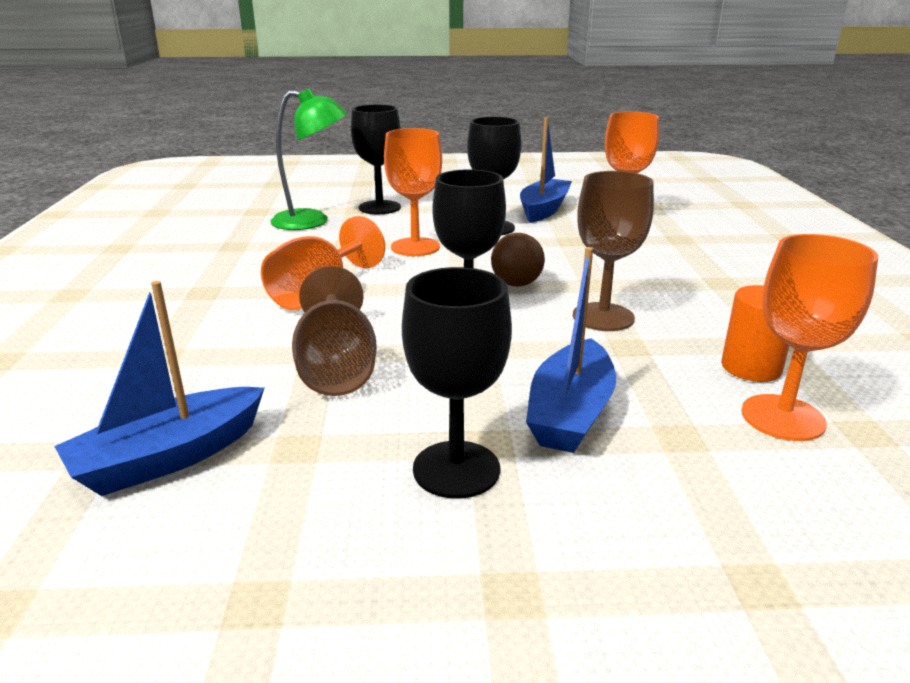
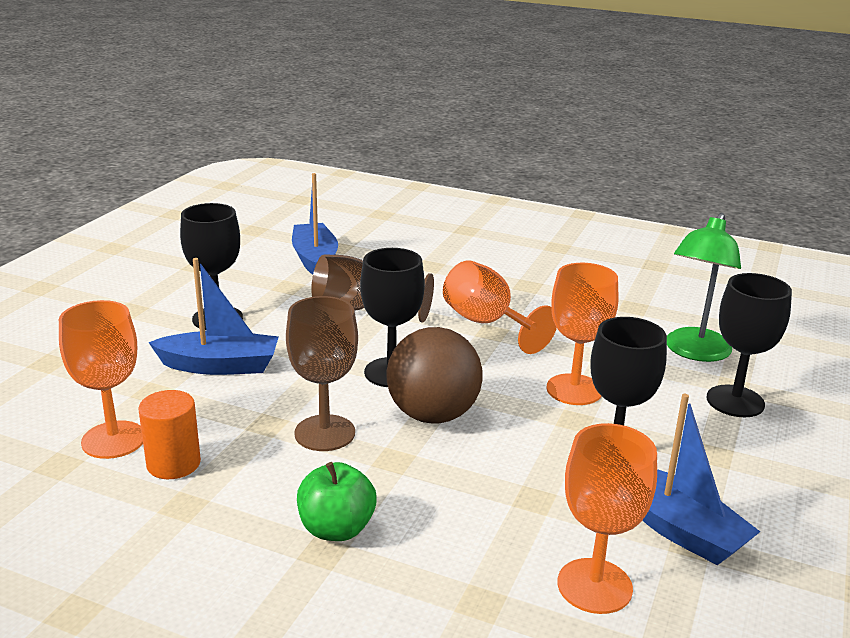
camera: 115 degrees right, 0 degrees up
(516, 284) = (433, 415): brown ball -> brown ball, size x1.69
(570, 413) = (220, 366): blue boat -> blue boat turned 135 degrees clockwise
(697, 283) = (336, 529): none -> green apple

